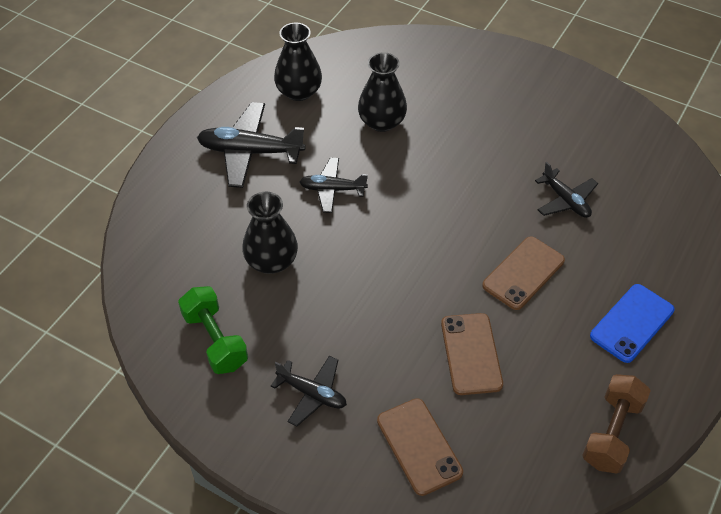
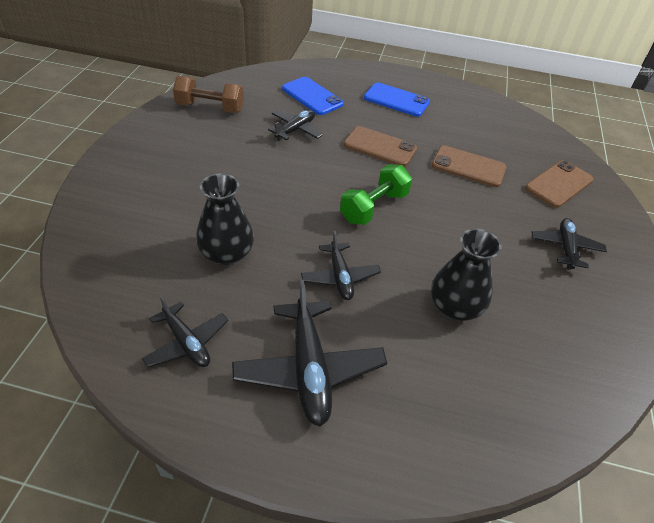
camera: 110 degrees left, 5 degrees down
(215, 340) = (568, 329): green dumbbell -> green dumbbell (374, 207)
(299, 92) = (186, 343): black vase -> black plane
(471, 354) = (468, 167): brown phone -> brown phone turned 45 degrees clockwise
(611, 433) = (483, 107): brown dumbbell -> brown dumbbell (210, 108)
(641, 231) = (312, 96): none -> blue phone

